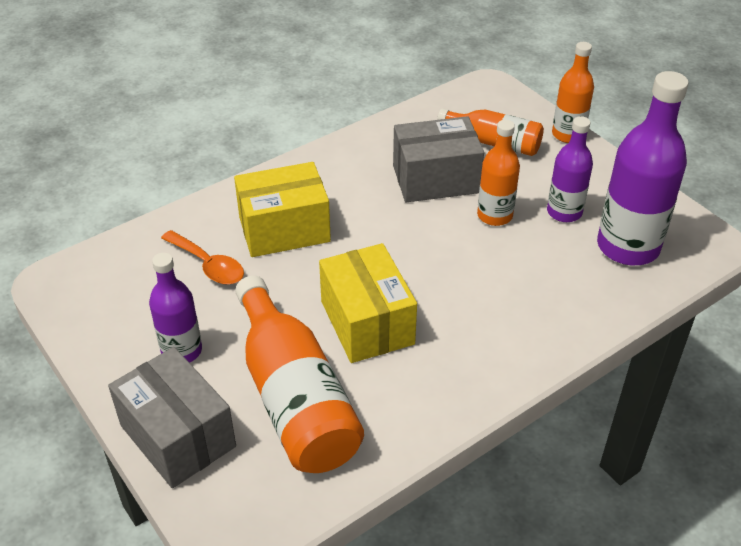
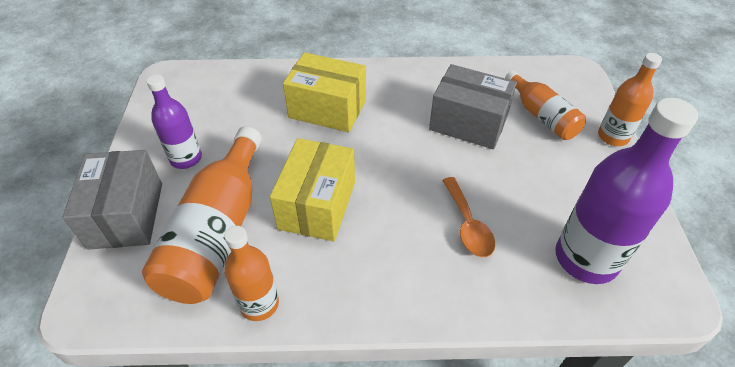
camera: 35 degrees right, 5 degrees up
(208, 265) = (257, 110): orange spoon -> orange spoon (468, 225)
(494, 215) = (490, 173): orange bottle -> orange bottle (259, 304)
(564, 212) = (552, 199): purple bottle -> none

